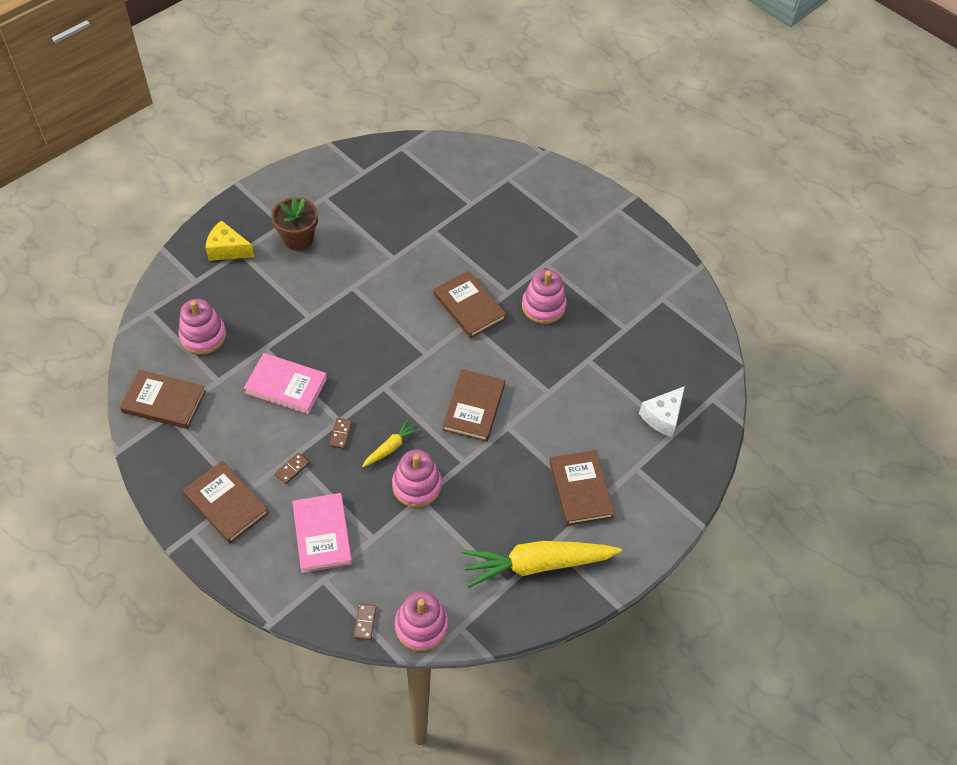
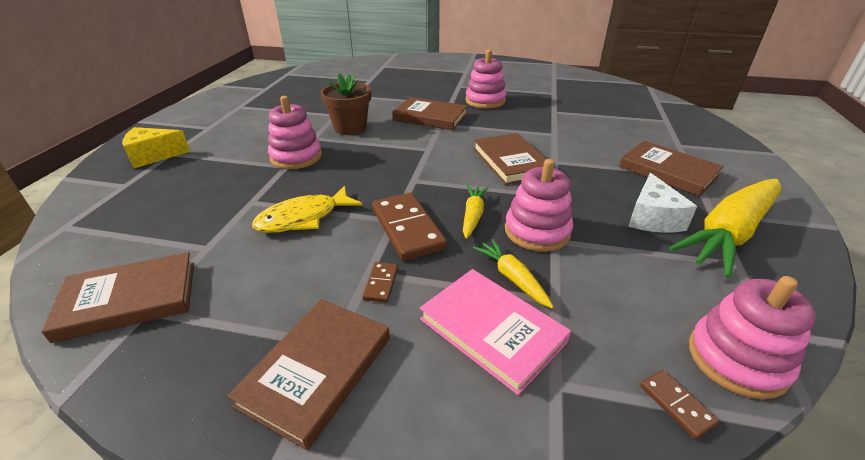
camera: 30 degrees left, 20 degrees down
(203, 336) = (160, 220): pink stacking toy -> pink stacking toy (296, 157)
(226, 504) = (317, 371): brown book -> brown book turned 75 degrees counterclockwise
(286, 385) = (303, 218): pink book -> yellow fish
(298, 238) = (231, 130): brown flower pot -> brown flower pot (350, 128)
(340, 434) = (407, 229): brown domino -> brown domino, size x2.13
(365, 510) = (512, 278): none -> yellow carrot
(662, 416) = (646, 117): white cheese -> white cheese (652, 218)

